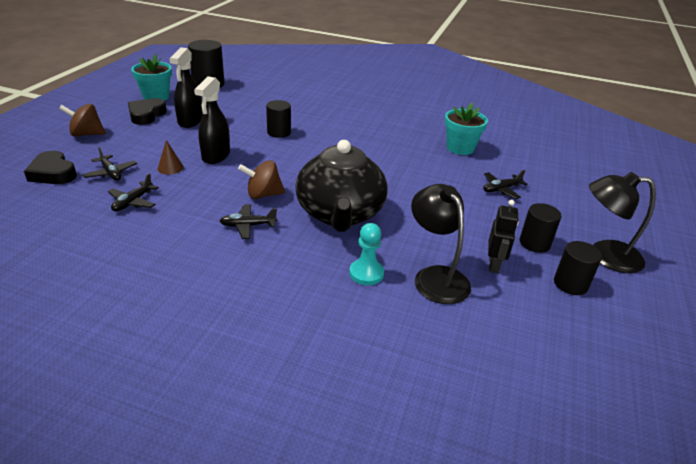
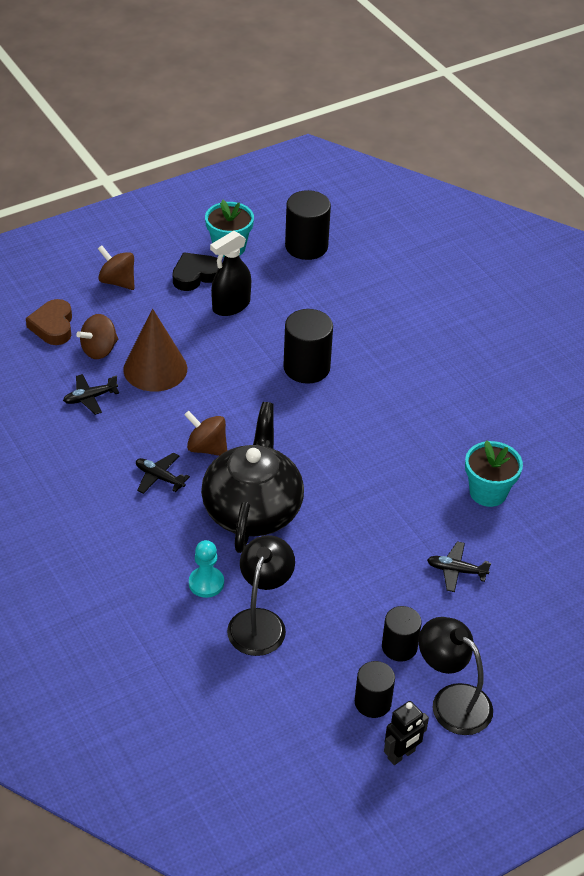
camera: 40 degrees right, 10 degrees up
(53, 173) = (53, 326): black heart -> brown heart
(111, 173) = (99, 350): black plane -> brown spinning top
(170, 168) = (155, 369): brown cone -> brown cone, size x2.25
(216, 156) = (210, 372): black spray bottle -> none
(279, 132) = (306, 367): black cylinder -> black cylinder, size x1.54
(340, 214) = (252, 509): black teapot -> black teapot turned 150 degrees clockwise
(494, 265) = (327, 643): black robot -> black robot (401, 755)

